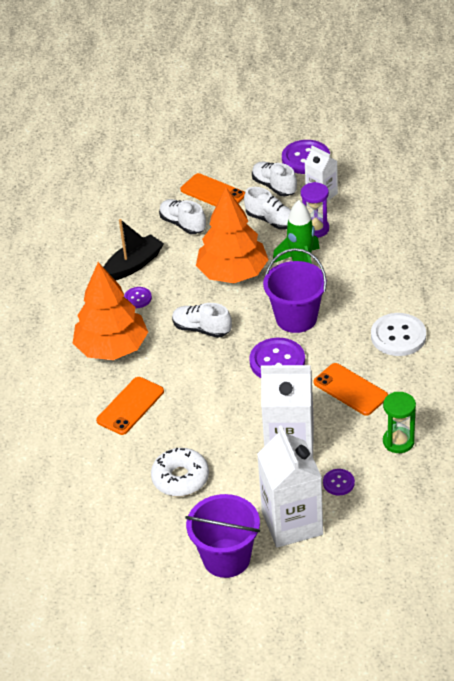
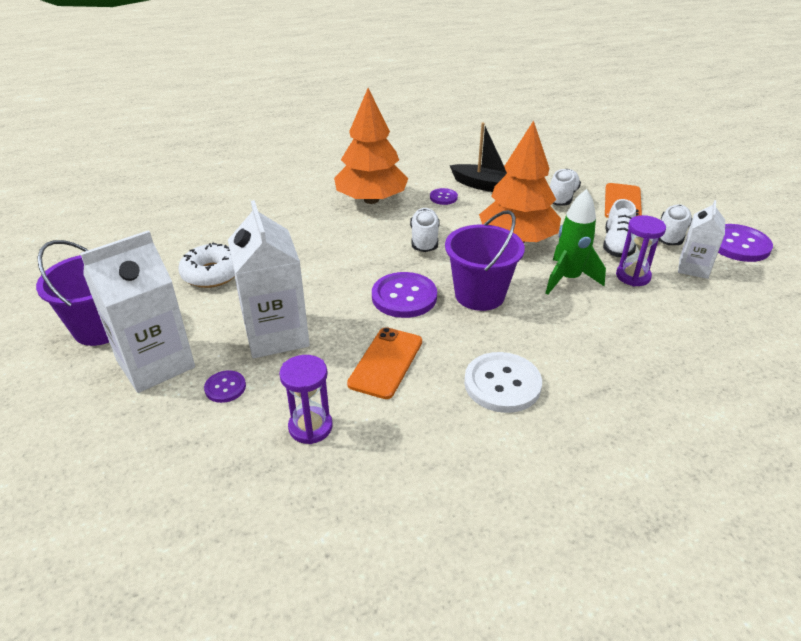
camera: 65 degrees right, 5 degrees down
(130, 406) = (301, 225): orange phone -> none
(398, 441) = (310, 427): green hourglass -> purple hourglass

